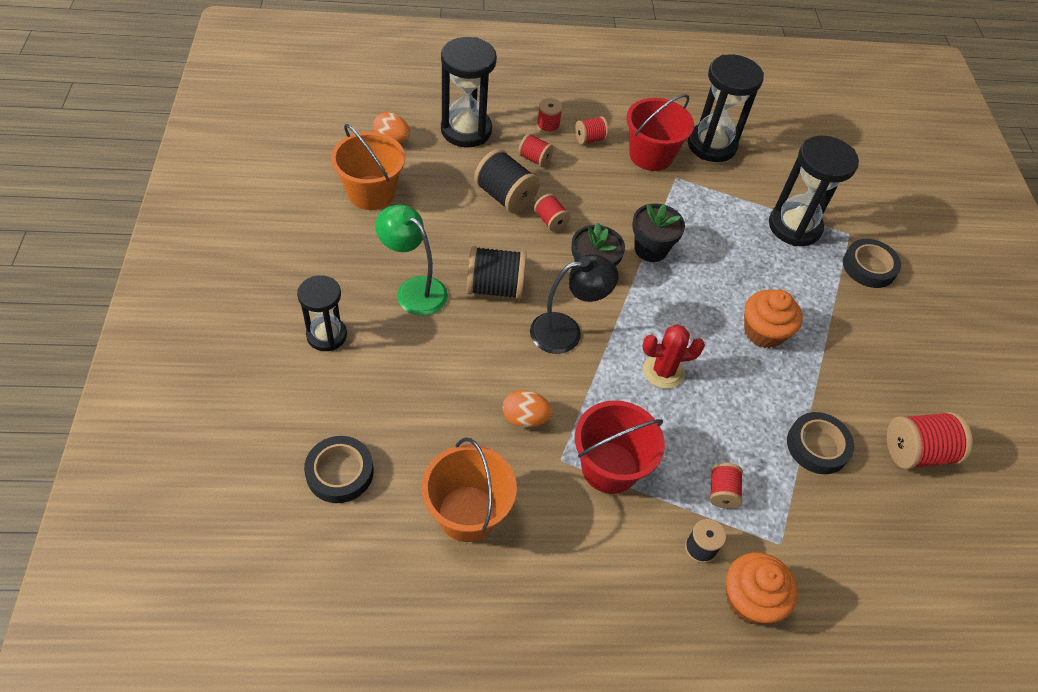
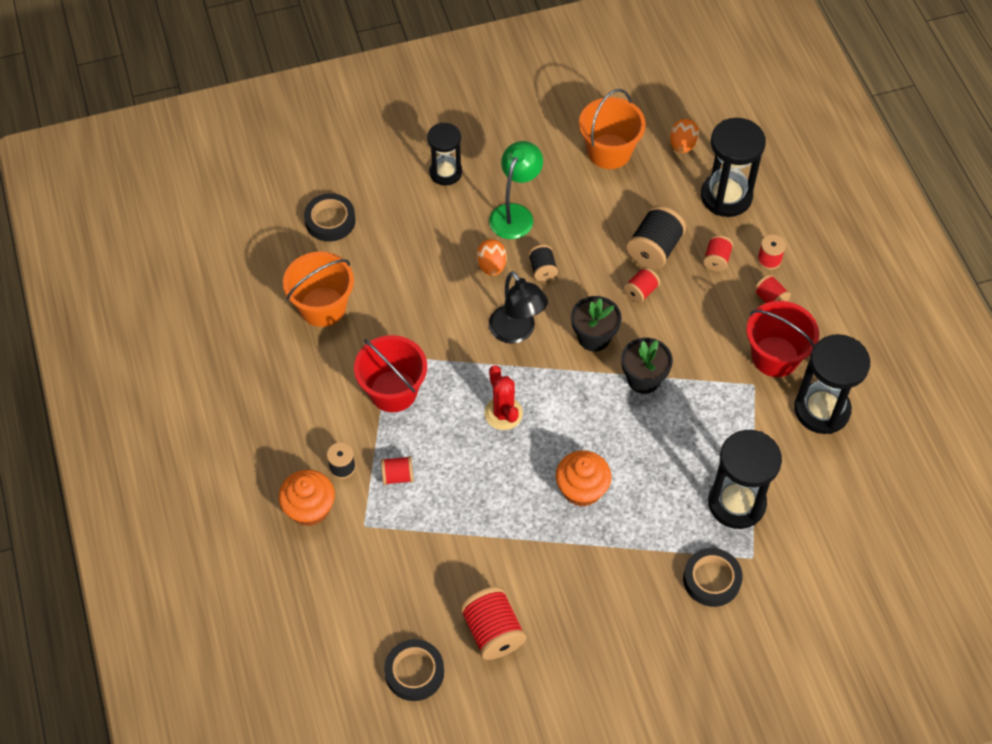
camera: 80 degrees right, 5 degrees up
(495, 287) = (542, 269): black spool -> black spool, size x0.57
(525, 418) = (418, 323): orange egg -> orange egg (491, 266)
(817, 446) = (469, 546): black tape -> black tape (414, 672)

